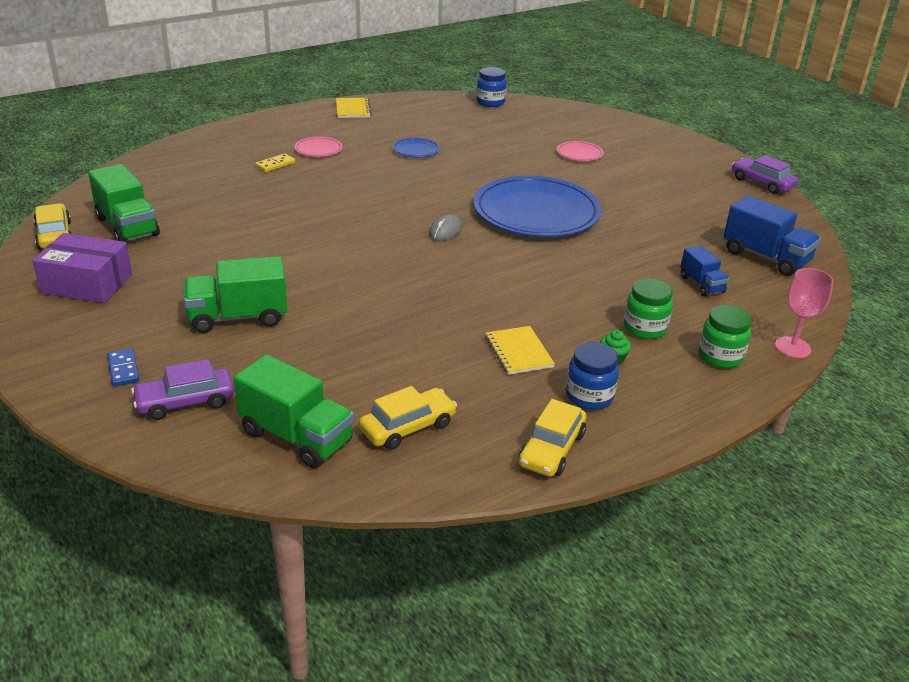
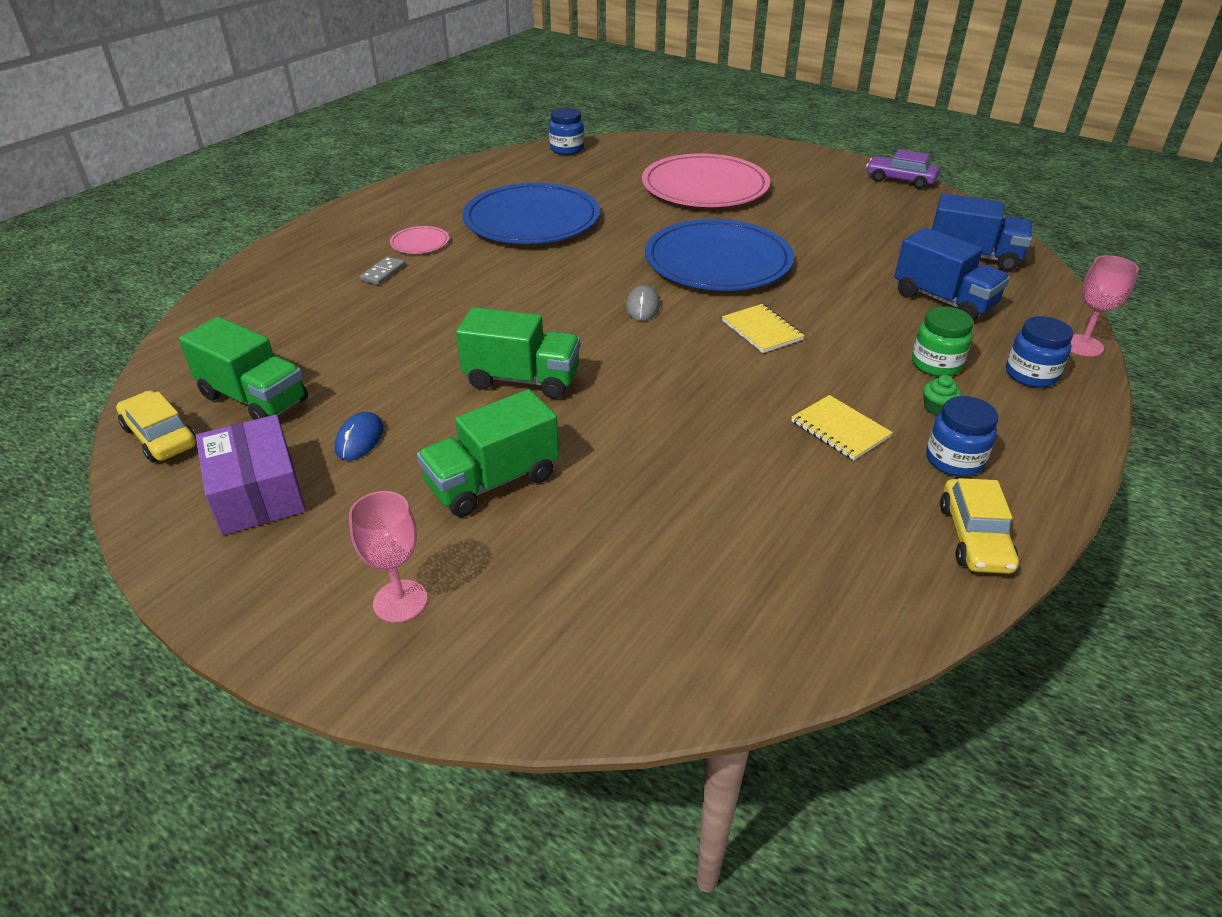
camera: 20 degrees left, 5 degrees up
(87, 284) = (257, 493): purple box -> purple box turned 75 degrees clockwise
(123, 369) = (400, 601): blue domino -> pink goblet
(174, 268) = (359, 439): none -> blue mouse
(185, 402) = (517, 620): purple car -> none
(275, 165) = (383, 273): yellow domino -> grey domino
(296, 437) = (692, 621): green truck -> green truck (522, 379)
(353, 109) = (422, 187): yellow notebook -> yellow notebook (762, 330)
(408, 427) = (805, 563): yellow car -> none
(416, 150) = (532, 220): blue plate -> blue plate, size x2.42
(579, 153) = (705, 187): pink plate -> pink plate, size x2.42
(701, 284) = (943, 300): blue truck -> blue truck, size x1.72
(720, 356) = (1030, 375): green jar -> blue jar

